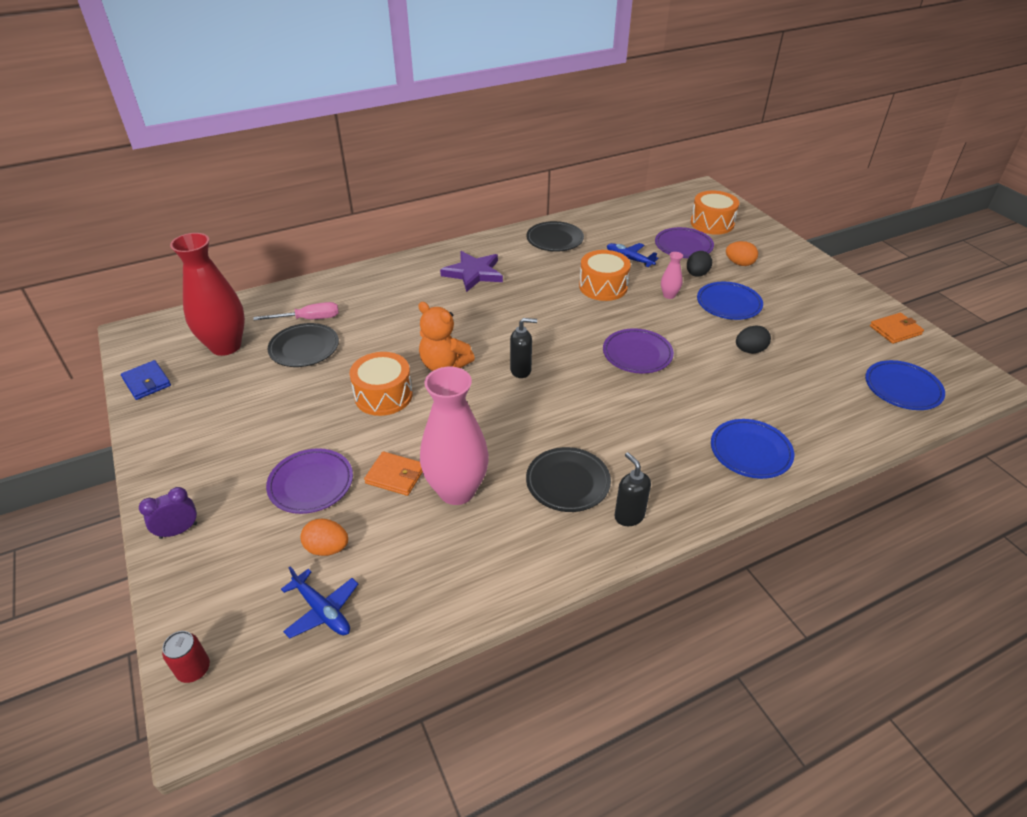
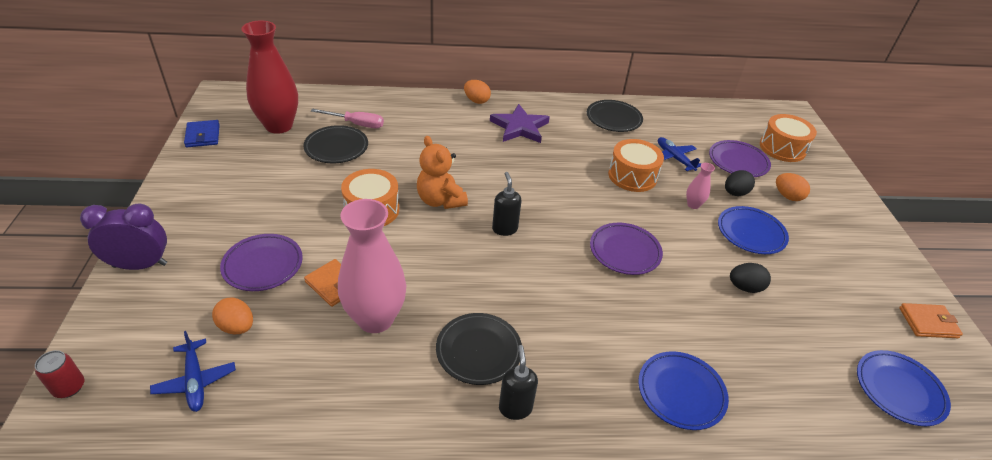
camera: 20 degrees right, 0 degrees up
(178, 531) = (140, 265): purple clock -> purple clock, size x1.59
(415, 260) = (476, 101): none -> orange egg
(521, 370) = (504, 229): black soap dispenser -> black soap dispenser turned 120 degrees counterclockwise

